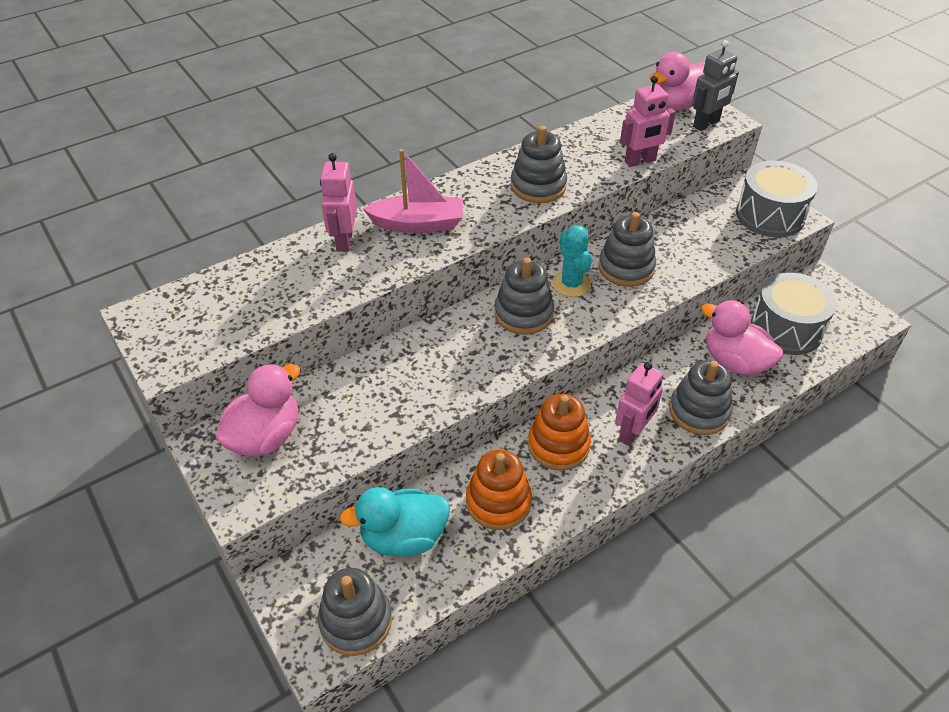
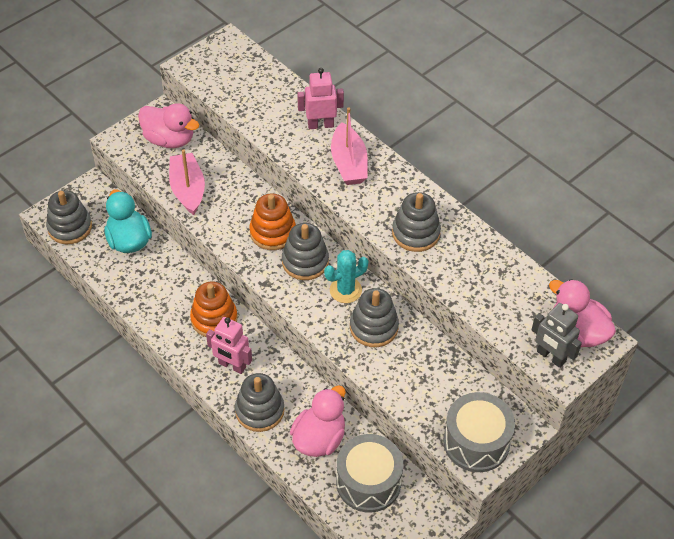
camera: 80 degrees right, 5 degrees up
(372, 421) = (188, 189): none -> pink boat
(498, 502) = (161, 288): orange stacking toy -> orange stacking toy (272, 232)
(640, 161) = (472, 304): pink robot -> none

